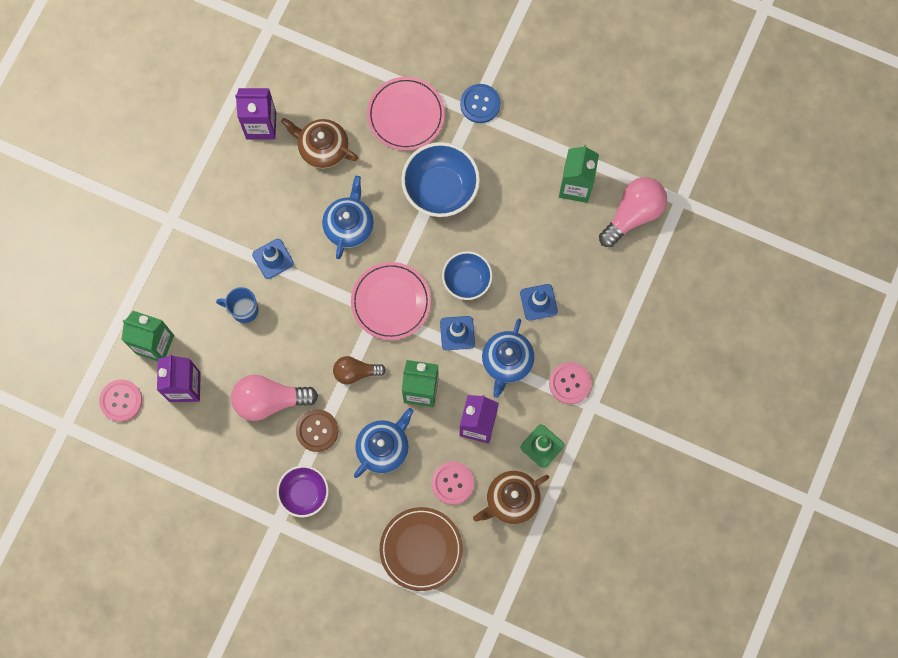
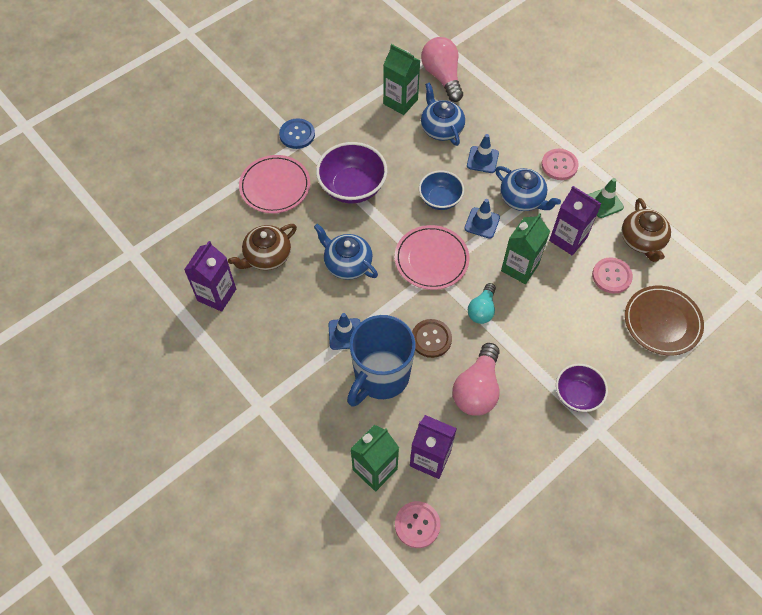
camera: 65 degrees left, 15 degrees down
(244, 310) = (380, 377): blue mug -> blue mug, size x2.03
(317, 430) = (522, 361): brown button -> brown button (431, 339)
(355, 372) = (482, 310): brown light bulb -> turquoise light bulb
(383, 448) = (559, 315): blue teapot -> blue teapot (441, 128)
(440, 189) = (352, 187): blue bowl -> purple bowl

